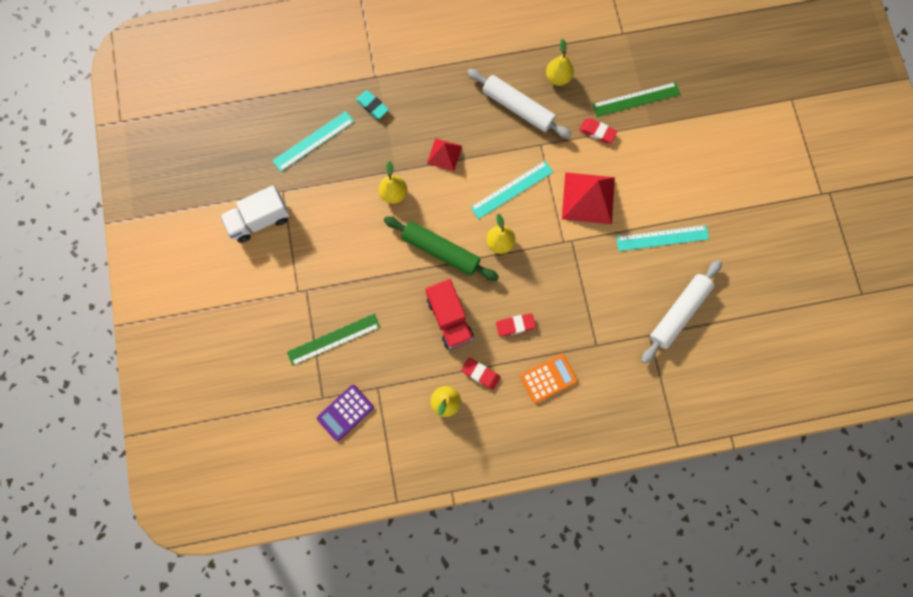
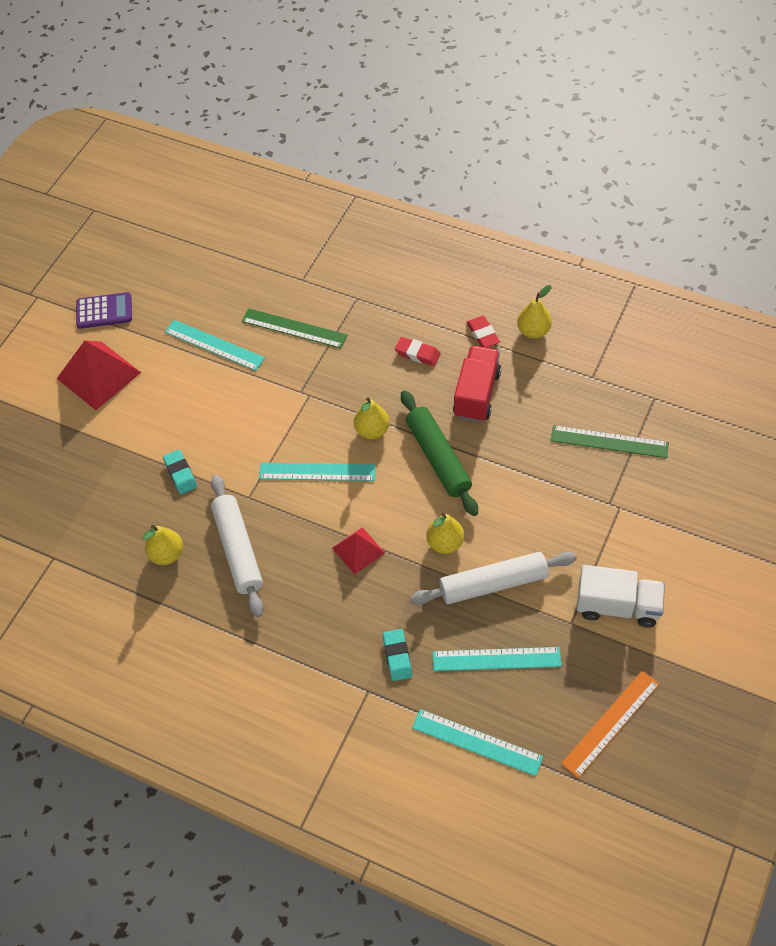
camera: 140 degrees left, 20 degrees down
(224, 145) = (611, 723): none -> orange ruler
(294, 88) = (477, 742): none -> turquoise ruler
(345, 412) = (638, 374): purple calculator -> purple calculator (104, 311)
(548, 378) = (422, 298): orange calculator -> none
(588, 198) = (249, 419): red pyramid -> red pyramid (99, 375)
(597, 132) = (180, 474): red eraser -> turquoise eraser
(636, 99) = (110, 481): green ruler -> green ruler (294, 328)
(678, 313) = (260, 281): white rolling pin -> white rolling pin (493, 583)

